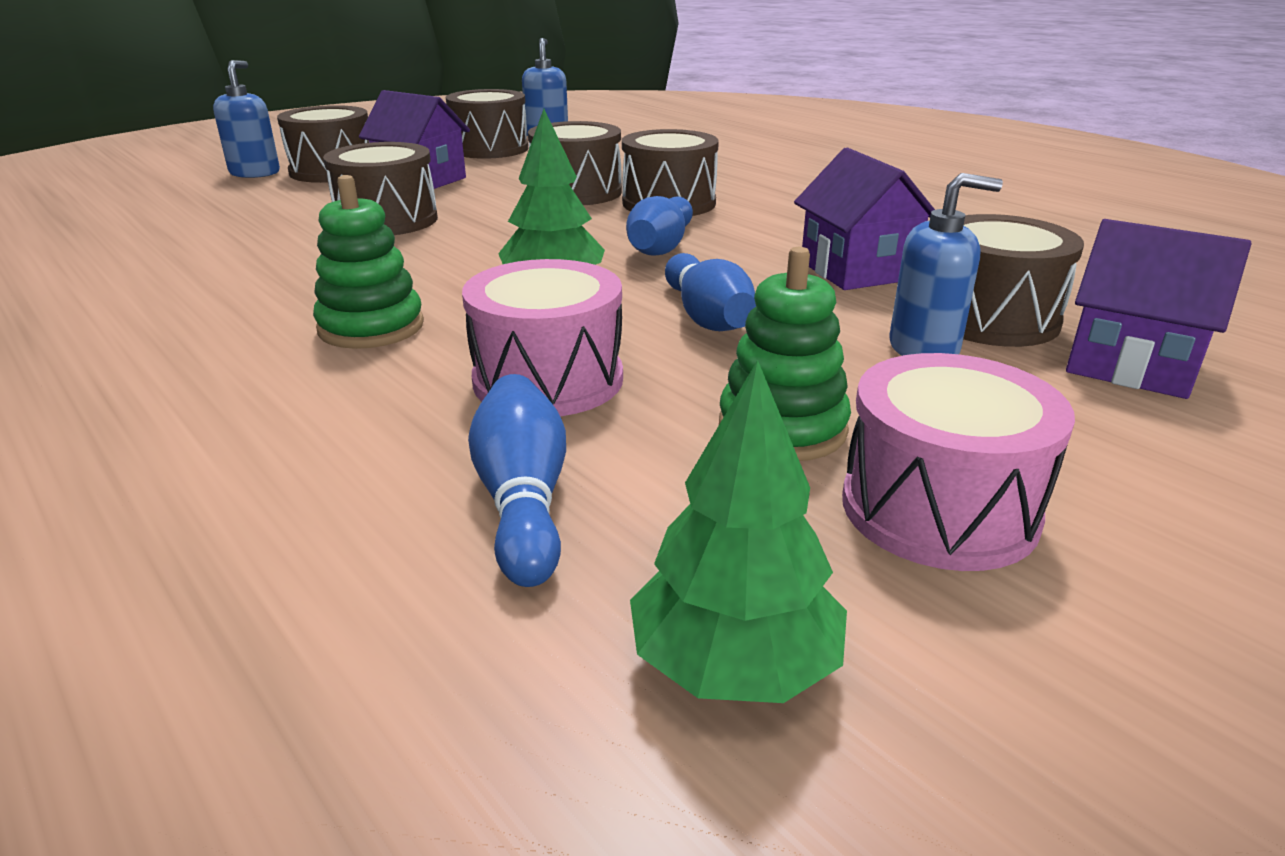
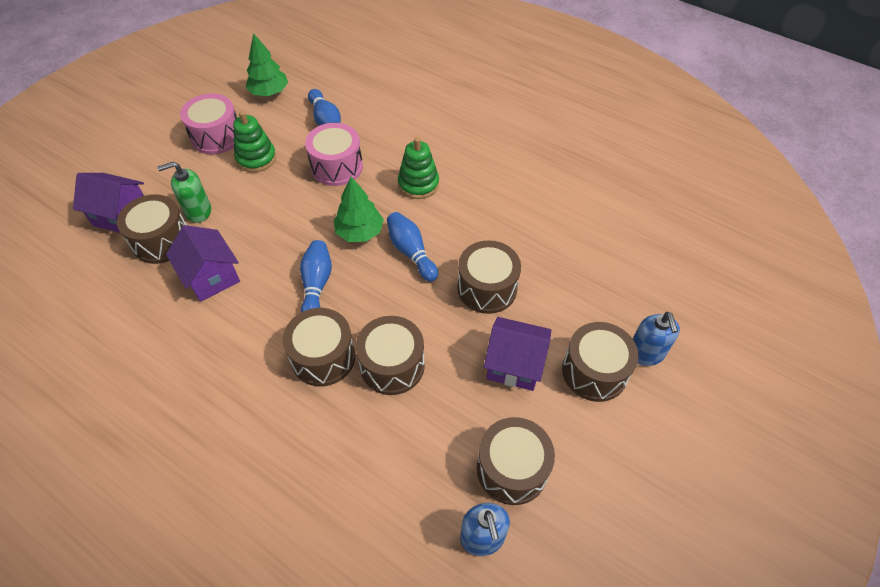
camera: 165 degrees right, 25 degrees up
(707, 317) = (285, 217): blue bowling pin -> blue bowling pin (411, 252)
(924, 348) = (198, 211): blue soap dispenser -> green soap dispenser

